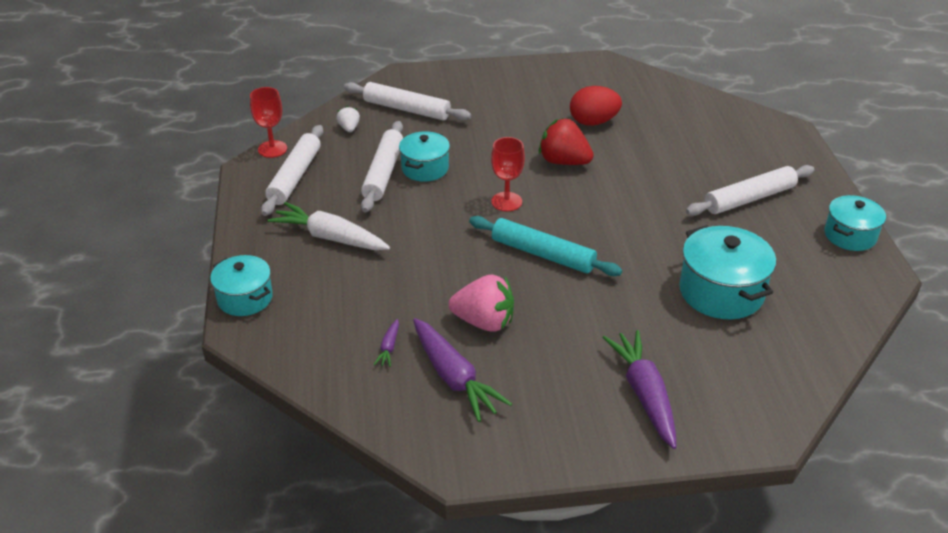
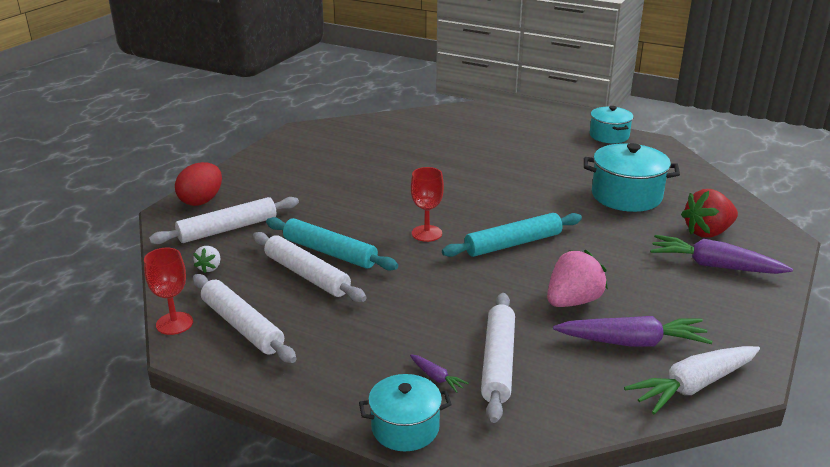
camera: 55 degrees left, 10 degrees down
(330, 237) = (368, 339): white carrot -> white carrot (693, 386)
(349, 128) = (209, 268): white strawberry -> white strawberry turned 105 degrees counterclockwise
(389, 347) = (564, 362): purple carrot -> purple carrot (436, 377)
(425, 168) = (330, 252): turquoise pot -> turquoise rolling pin
(564, 162) = (406, 191): red strawberry -> red strawberry (707, 232)
(593, 122) = (372, 162): red egg -> red egg (201, 201)
(749, 198) = (535, 148): white rolling pin -> white rolling pin (498, 362)

